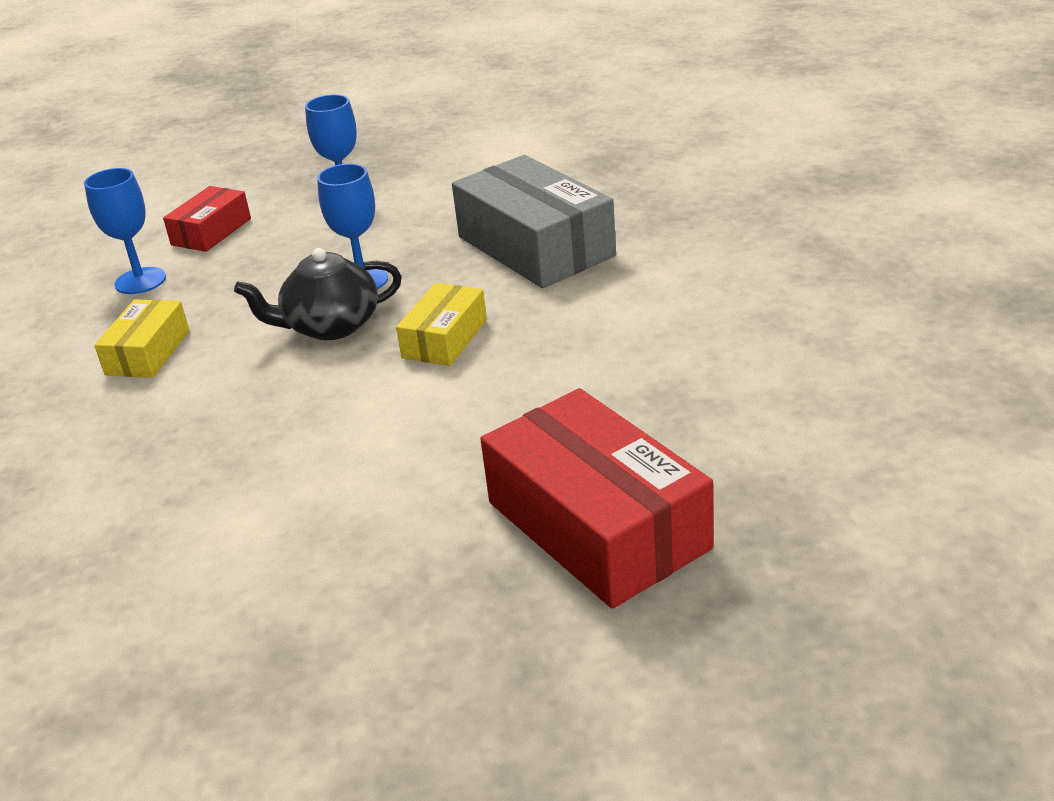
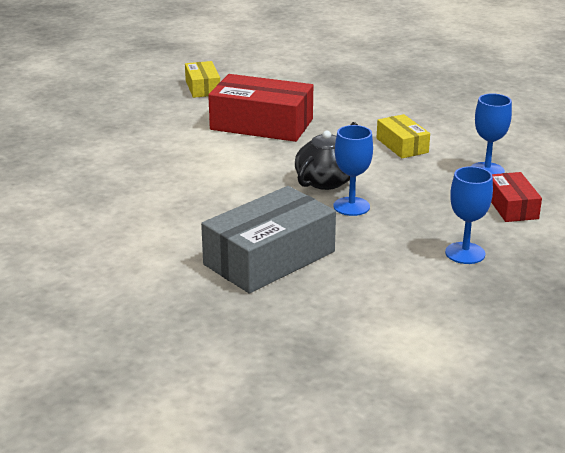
camera: 140 degrees right, 5 degrees down
(445, 339) = (250, 192): yellow box -> yellow box (202, 88)
(535, 246) = (269, 258): grey box -> grey box turned 60 degrees counterclockwise
(597, 525) = (86, 149): red box -> red box (261, 124)

